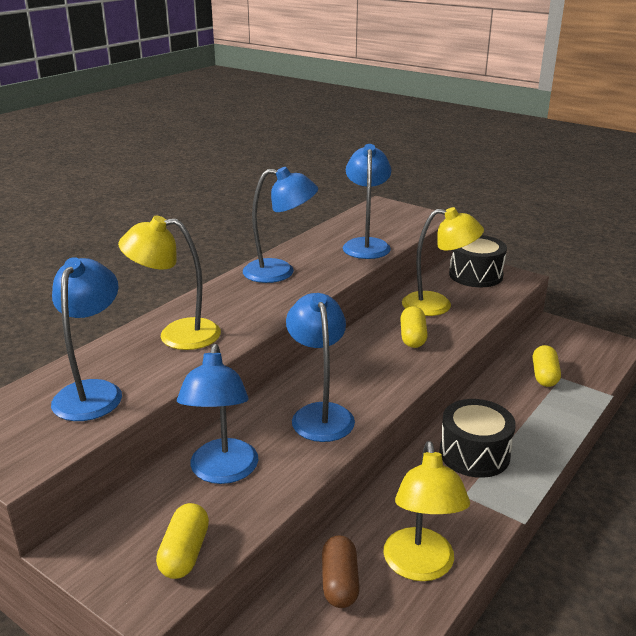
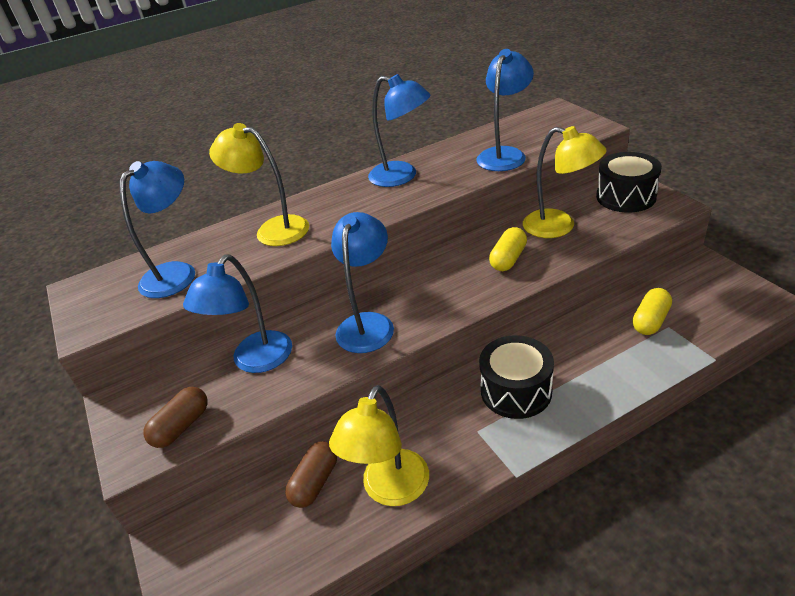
camera: 30 degrees right, 10 degrees up
(185, 553) = (181, 426): yellow capsule -> brown capsule

